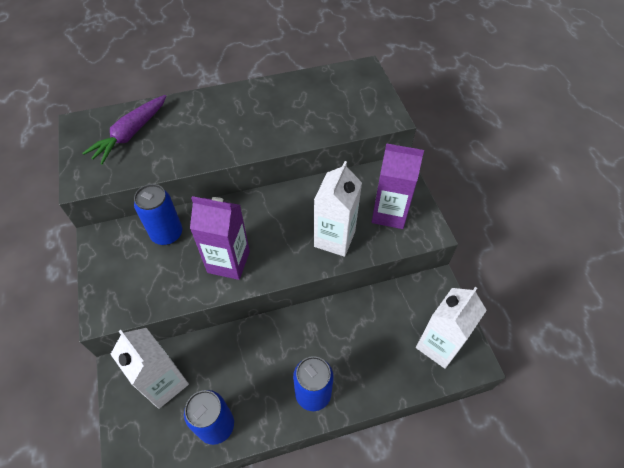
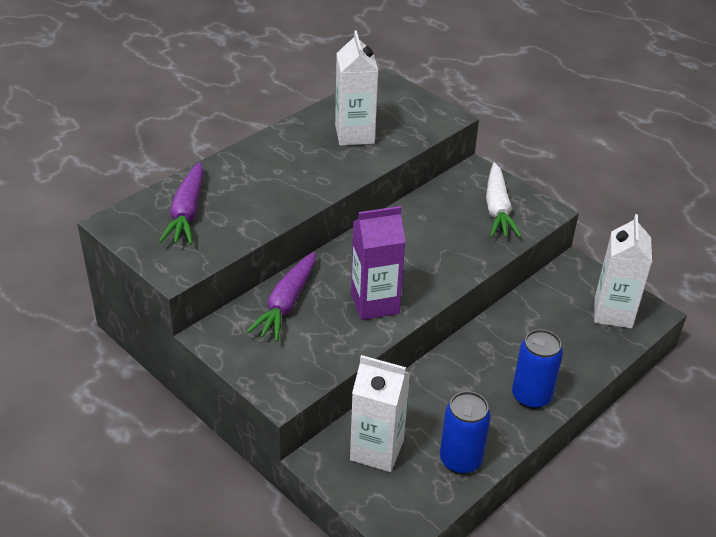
camera: 30 degrees left, 15 degrees down
(167, 234) = (286, 304): blue can -> purple carrot
(334, 238) = (463, 247): white carton -> white carton (354, 134)
(389, 213) = (497, 209): purple carton -> white carrot

